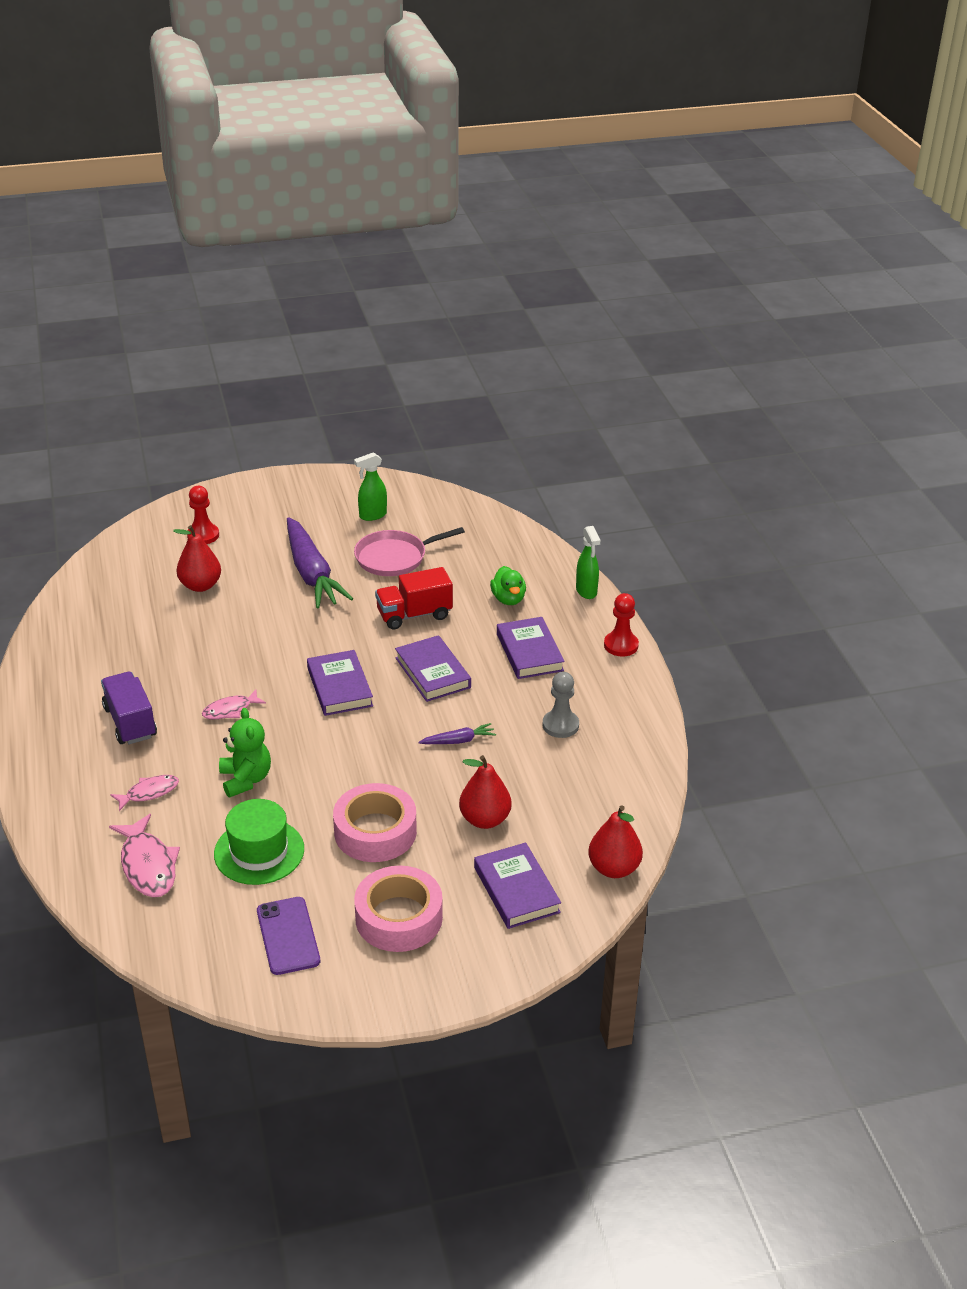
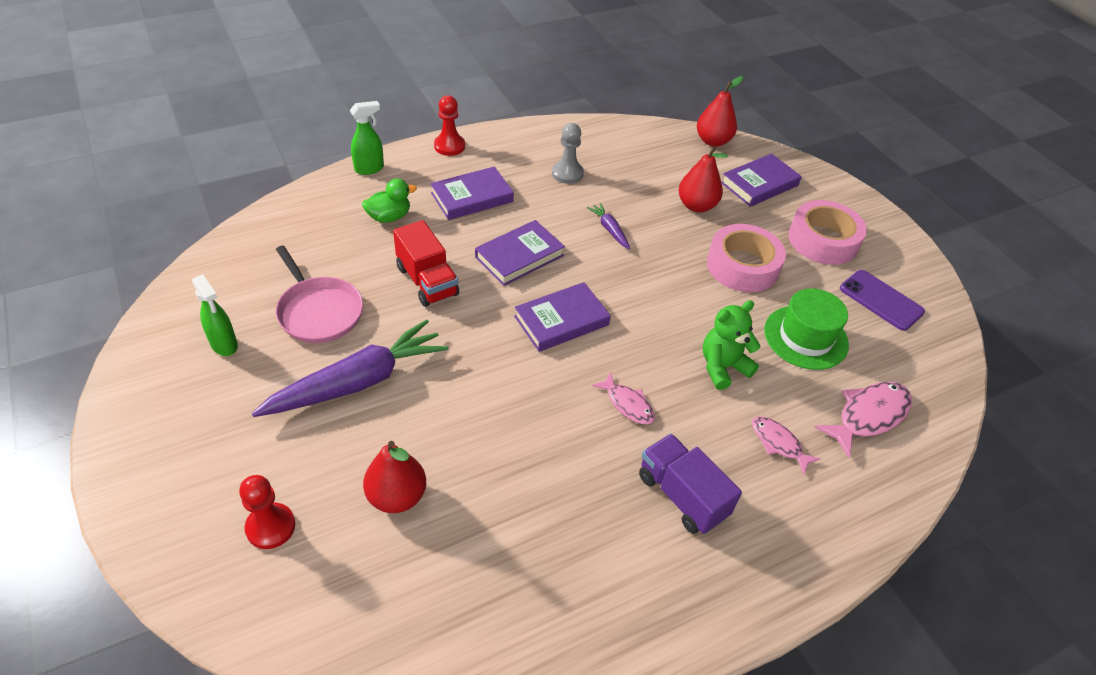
camera: 105 degrees left, 10 degrees up
(130, 722) = (682, 495): purple truck -> purple truck turned 90 degrees clockwise
(288, 936) = (881, 300): purple phone -> purple phone turned 75 degrees clockwise

